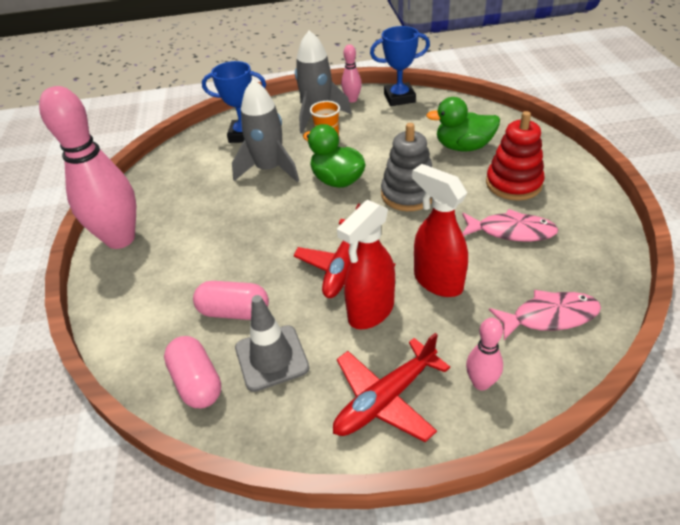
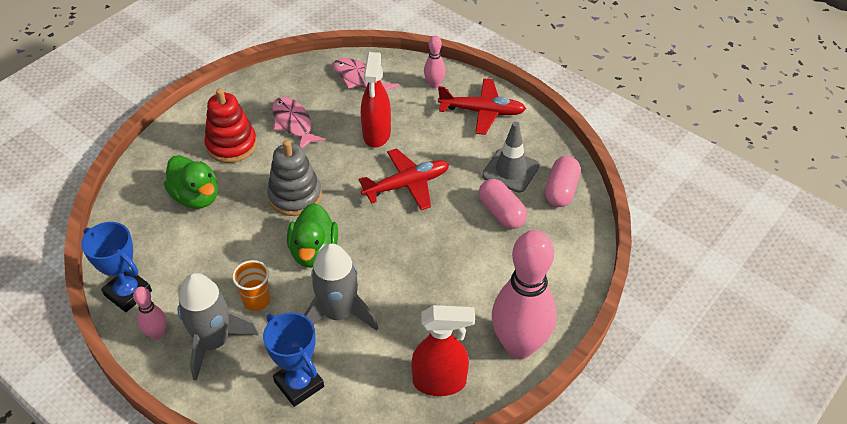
camera: 135 degrees left, 5 degrees up
(370, 312) = (432, 150): red spray bottle -> red spray bottle (440, 382)

